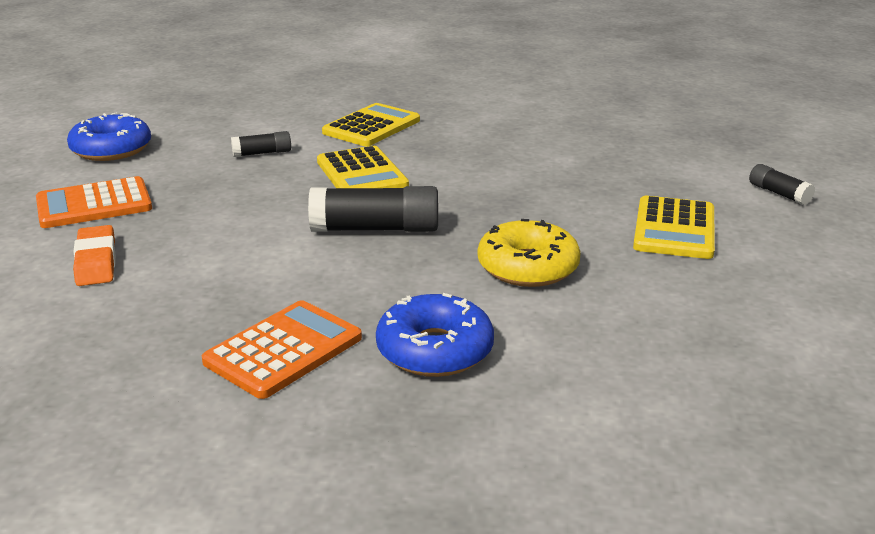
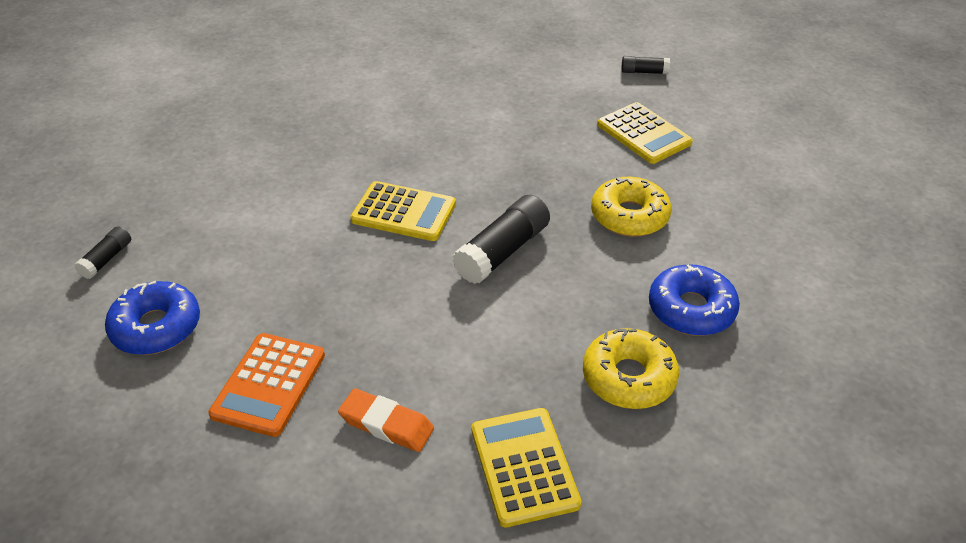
camera: 50 degrees left, 15 degrees up
(262, 153) = (294, 243): black glue stick -> black glue stick (107, 259)
(283, 350) = (628, 377): orange calculator -> yellow donut
(371, 126) = (323, 163): yellow calculator -> yellow calculator (524, 466)

